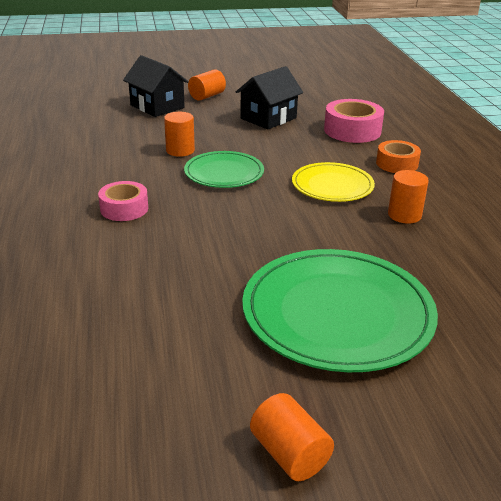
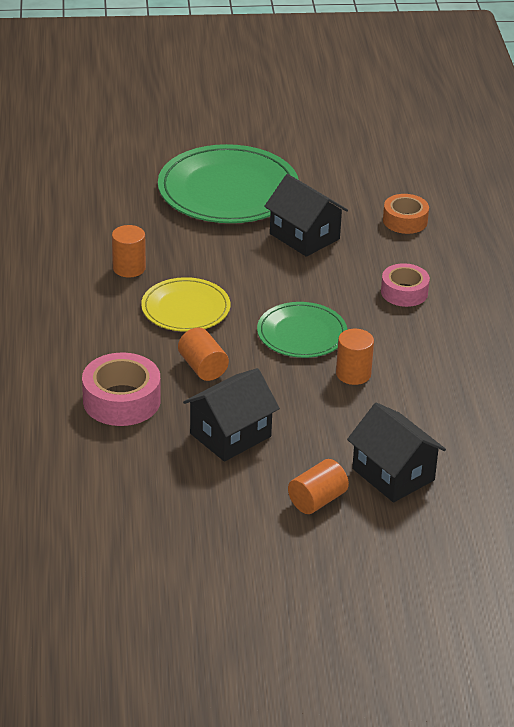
camera: 175 degrees left, 5 degrees up
(229, 258) = (304, 236): none -> black house
(290, 454) = (281, 127): orange cylinder -> orange cylinder (203, 367)
(397, 164) = (96, 336): orange tape -> orange tape (405, 221)

